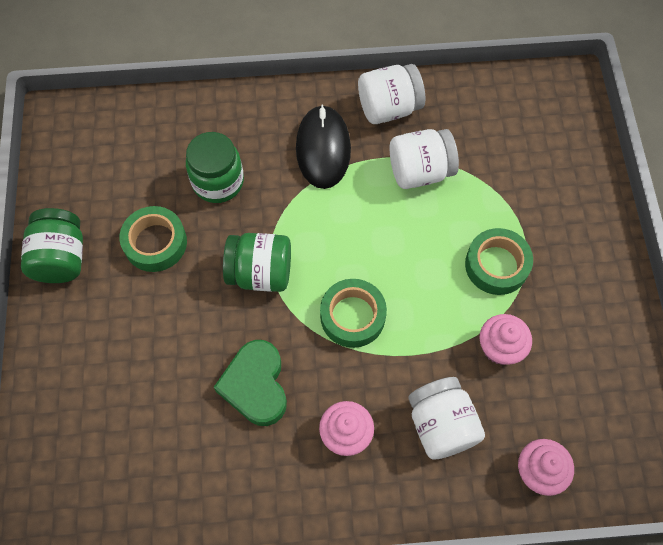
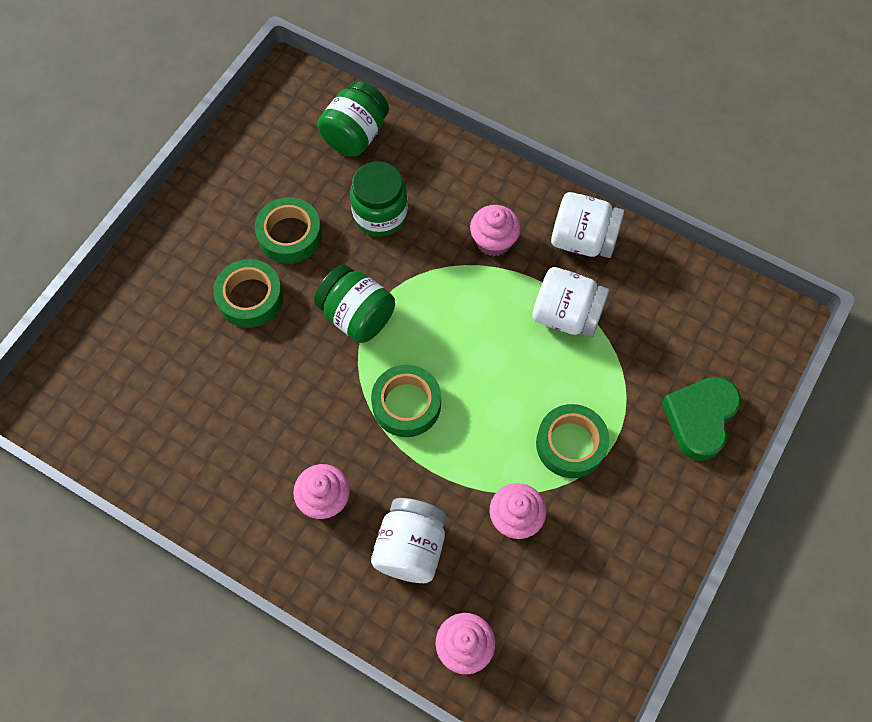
camera: 35 degrees right, 0 degrees up
(61, 258) = (207, 201): green jar -> green jar (355, 135)
(160, 314) = (250, 297): none -> green tape
(255, 385) = (281, 408): green heart -> green heart (700, 419)
(323, 149) = (493, 241): black mouse -> pink cupcake

